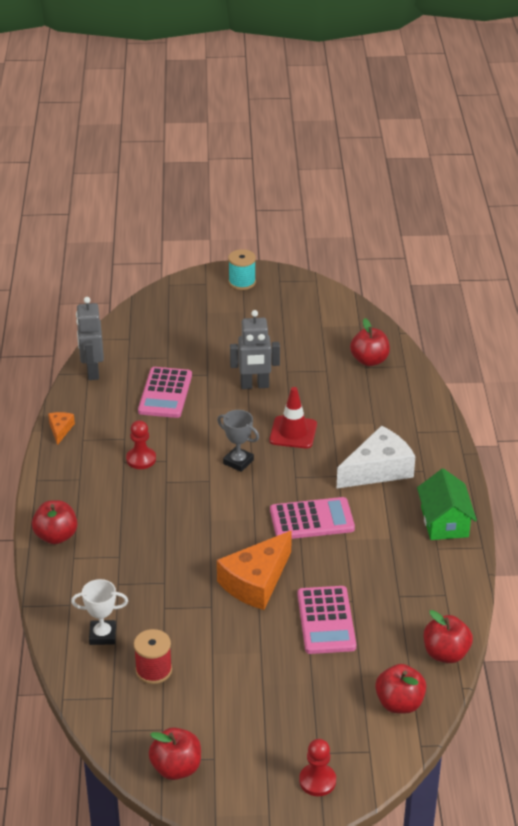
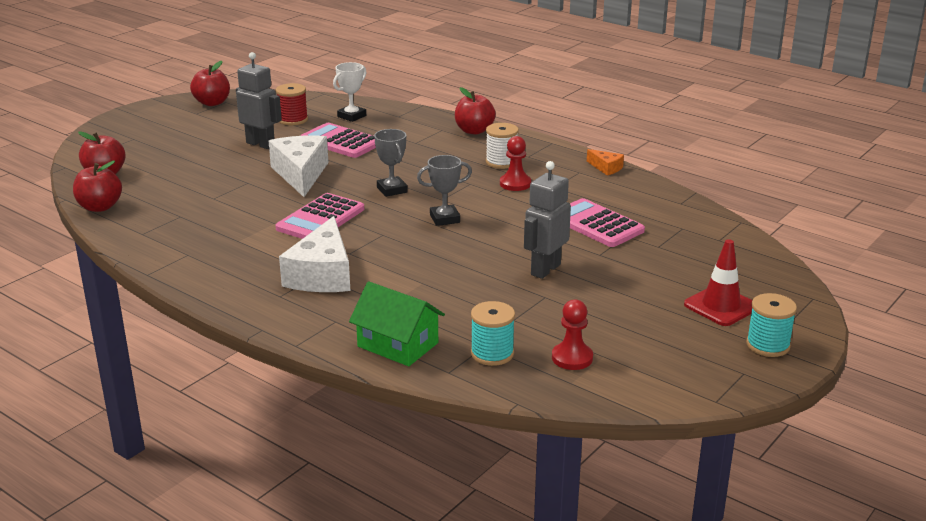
camera: 130 degrees right, 10 degrees down
(92, 372) = (680, 205): grey robot -> grey robot (261, 144)
(107, 486) = (501, 162): none -> white spool
(224, 514) = (392, 190): none -> grey trophy
(256, 582) = (301, 174): orange cheese -> white cheese
(293, 432) = (442, 258): red traffic cone -> red traffic cone (721, 306)
(317, 781) = (118, 131): red pawn -> red pawn (572, 358)
(326, 620) = (217, 182): pink calculator -> pink calculator (340, 142)
(369, 360) = (492, 353): red apple -> turquoise spool
(444, 522) = (206, 272): green house -> green house (398, 345)

